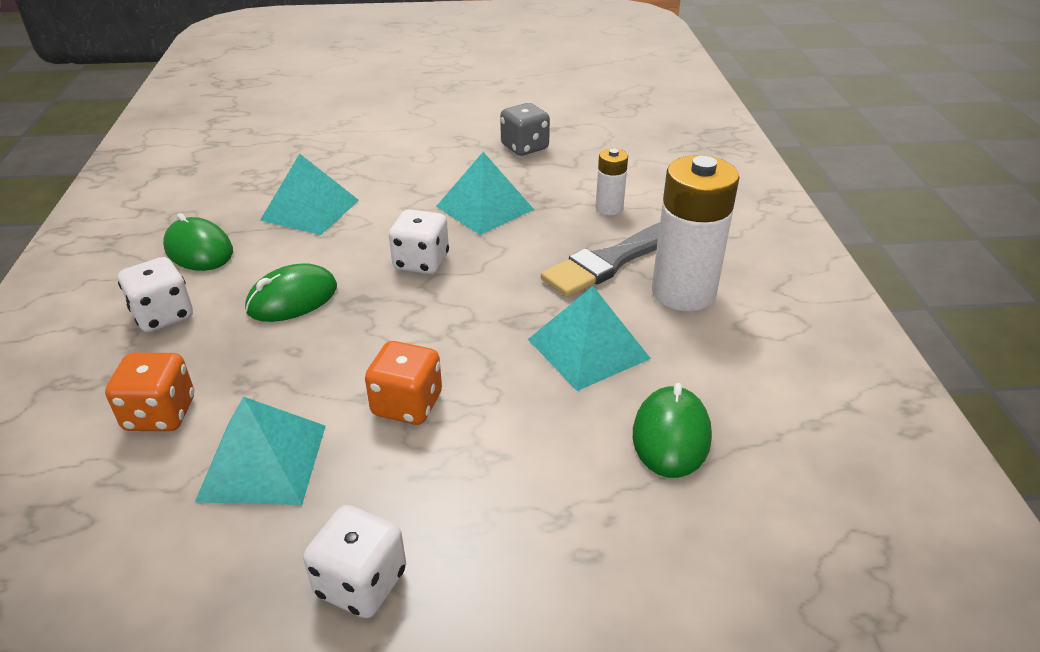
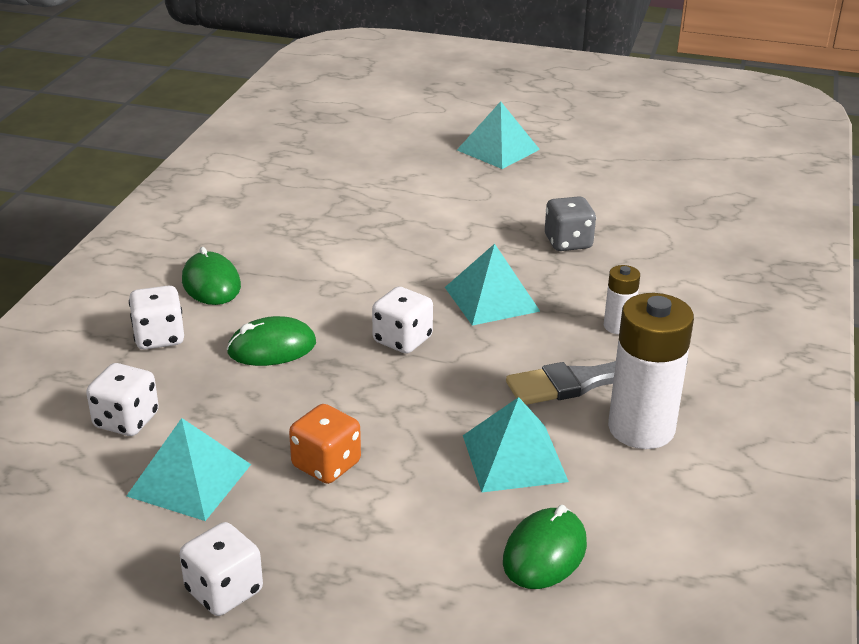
camera: 20 degrees right, 5 degrees down
(160, 414) = (126, 420): orange dice -> white dice
(310, 210) = (325, 266): turquoise pyramid -> turquoise pyramid (498, 149)

